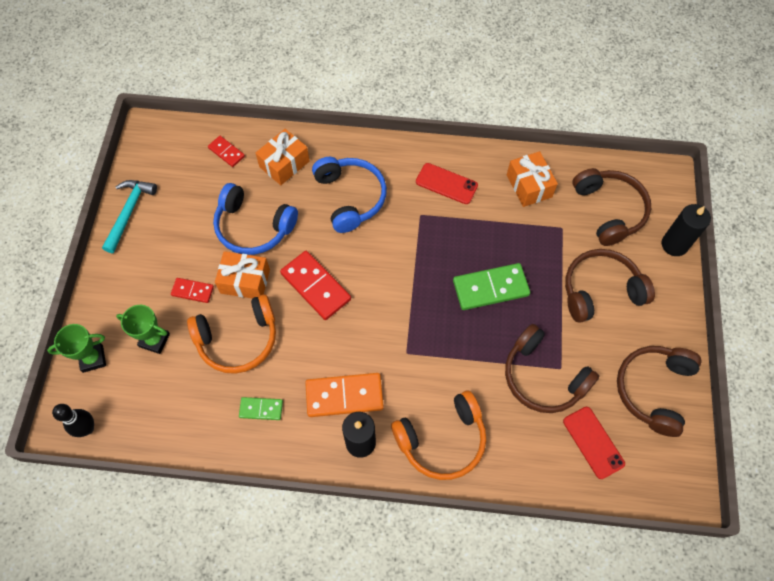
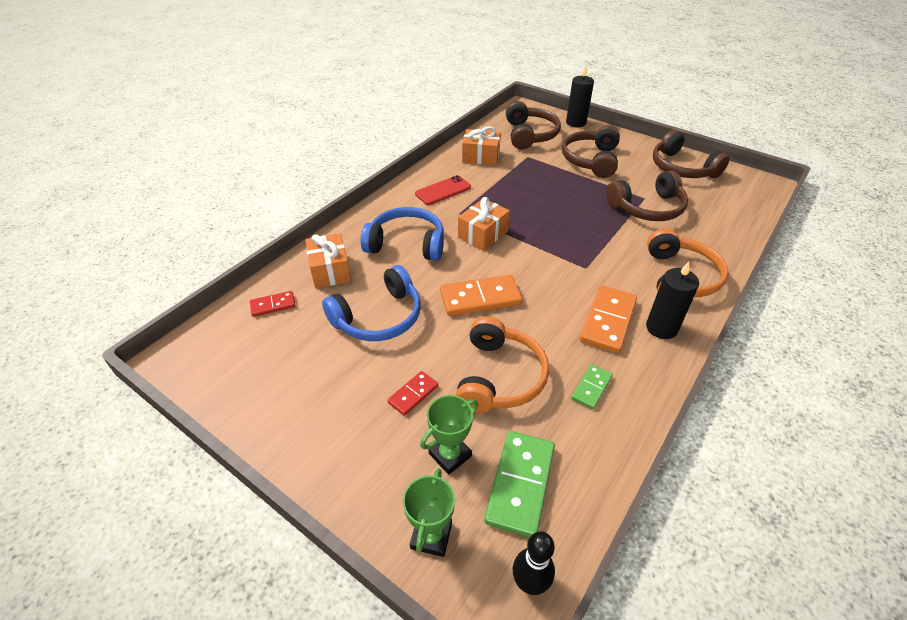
camera: 60 degrees left, 20 degrees down
(129, 212) = (260, 417): turquoise hammer -> none
(245, 281) = (435, 346): orange gift -> orange gift (482, 234)
(316, 286) = (480, 298): red domino -> orange domino
(490, 288) = (555, 204): green domino -> green domino (520, 484)
(593, 442) = (712, 206): red phone -> none
(609, 210) = (530, 135): brown headphones -> brown headphones turned 75 degrees clockwise

